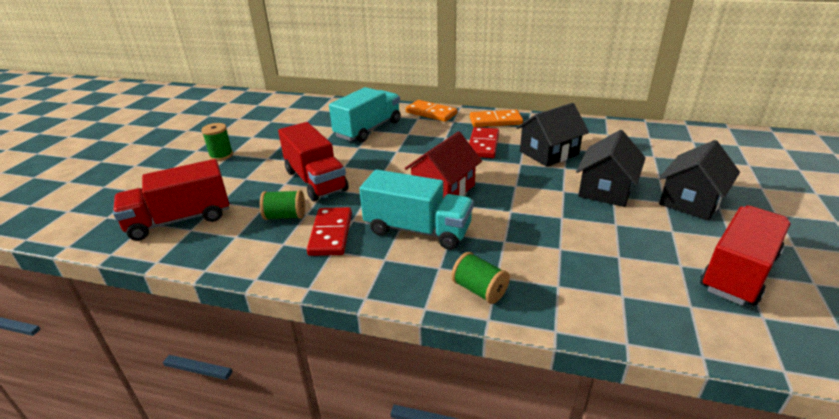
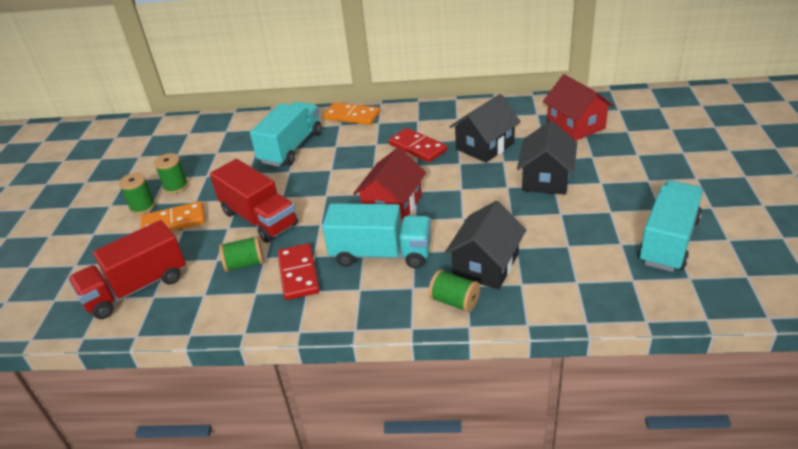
camera: 10 degrees left, 5 degrees up
(257, 144) = (176, 186): none -> green spool
(483, 145) = (417, 147): red domino -> red domino turned 45 degrees counterclockwise
(495, 121) = (422, 116): orange domino -> orange domino (173, 222)
(645, 148) = (575, 125): none -> red house
(691, 201) = (623, 177): black house -> black house (486, 265)
(738, 272) = (668, 241): red truck -> turquoise truck

